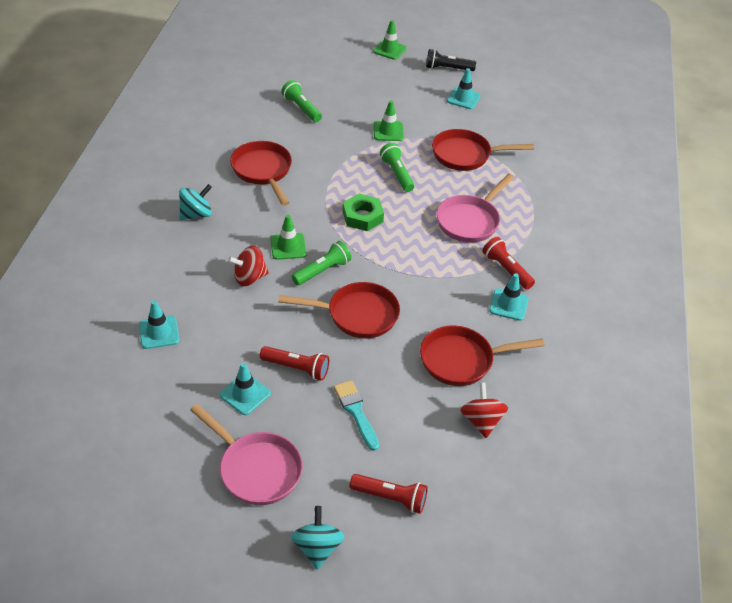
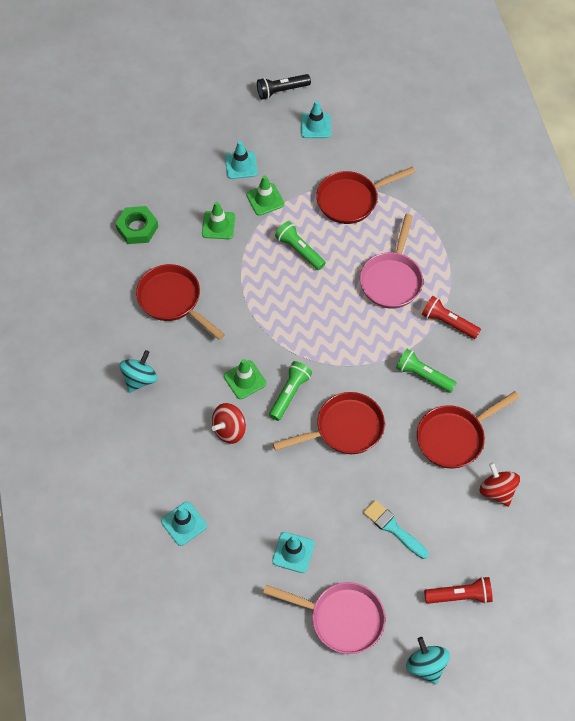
camera: 20 degrees left, 15 degrees up
(296, 368) = (322, 507): red flashlight -> none
(301, 108) = (166, 204): green flashlight -> green flashlight (423, 375)
(362, 216) = (293, 315): green nut -> green nut (137, 228)
(389, 50) = (212, 87): green traffic cone -> green traffic cone (218, 225)
(508, 304) = (467, 361): turquoise traffic cone -> turquoise traffic cone (241, 165)

